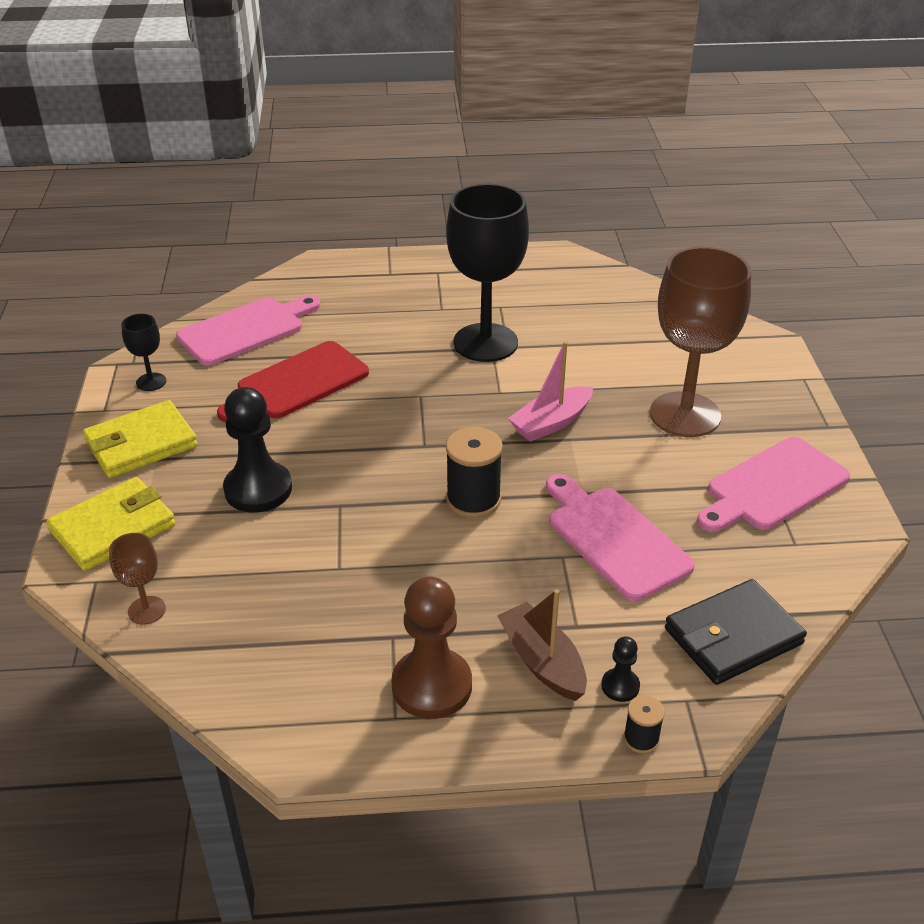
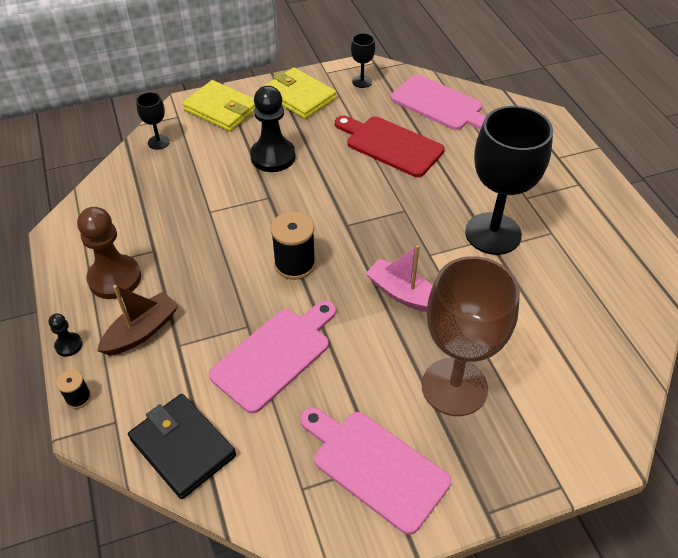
camera: 75 degrees right, 10 degrees up
(147, 610) = (158, 142): brown goblet -> black goblet
(620, 686) = (124, 379): black pawn -> black pawn (69, 345)

